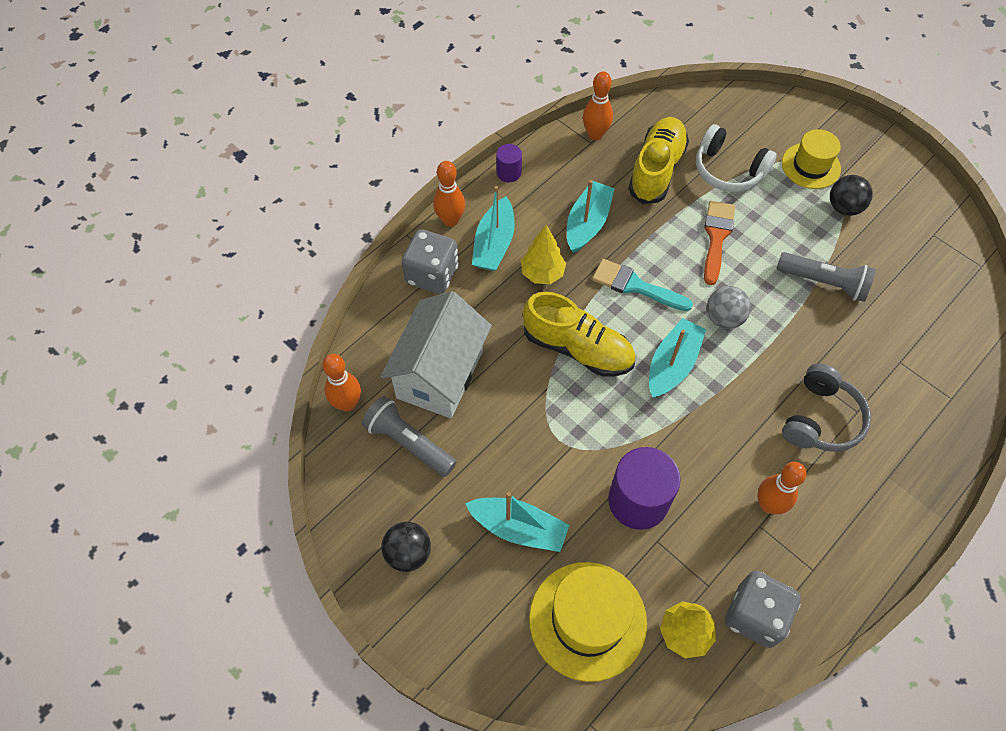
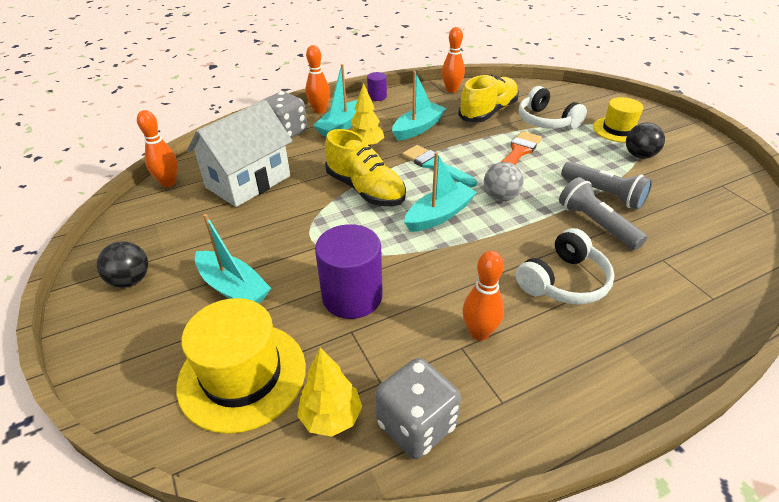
camera: 20 degrees right, 20 degrees down
(408, 443) = (192, 213): grey flashlight -> grey flashlight (596, 224)
(821, 419) = (564, 281): grey headphones -> white headphones

